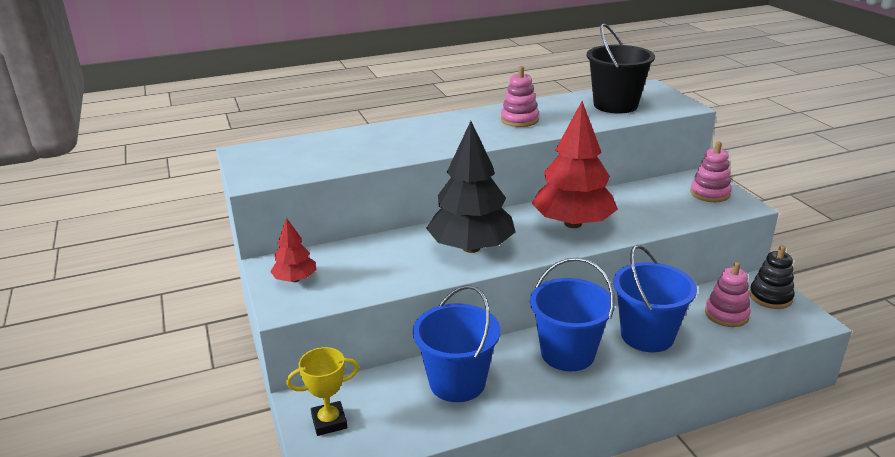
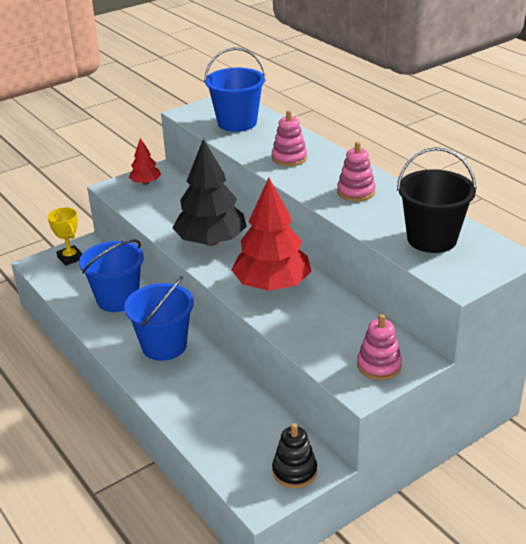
camera: 75 degrees right, 5 degrees up
(647, 335) = (201, 387): blue bucket -> blue bucket (237, 123)
(726, 314) = (251, 438): pink stacking toy -> pink stacking toy (289, 158)

